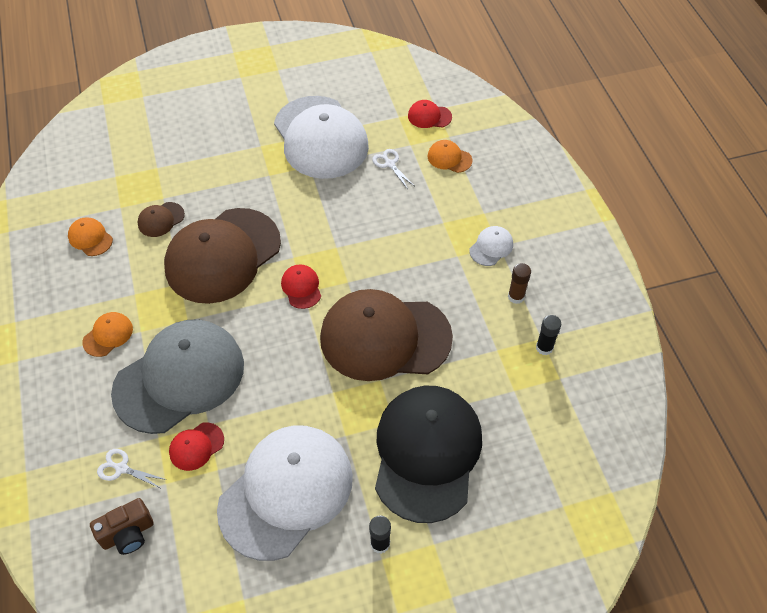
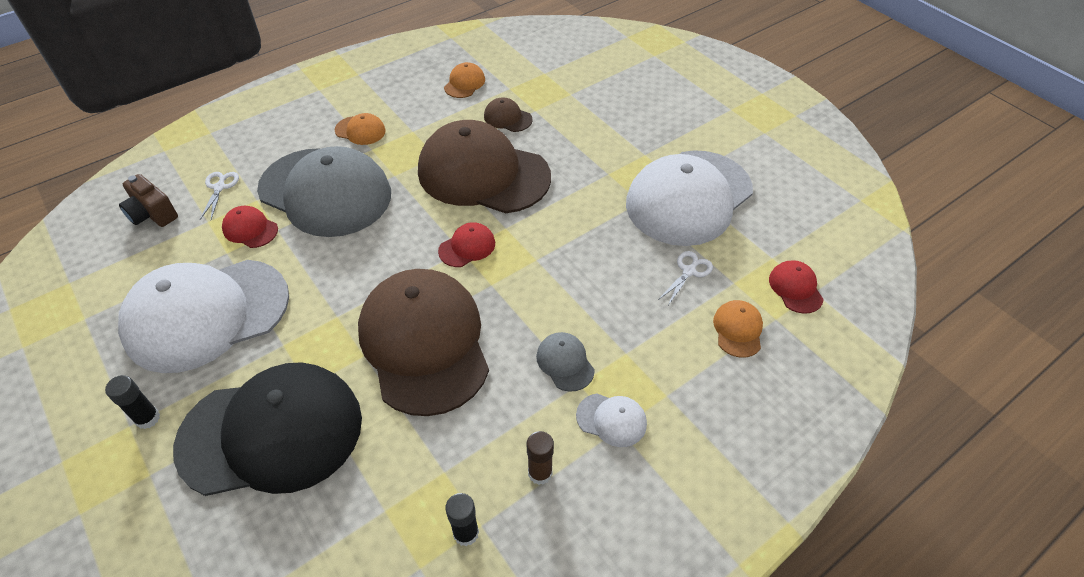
camera: 70 degrees right, 5 degrees down
(286, 492) = (206, 314): white cap -> white cap turned 135 degrees clockwise
(437, 258) = (565, 362): none -> grey cap

